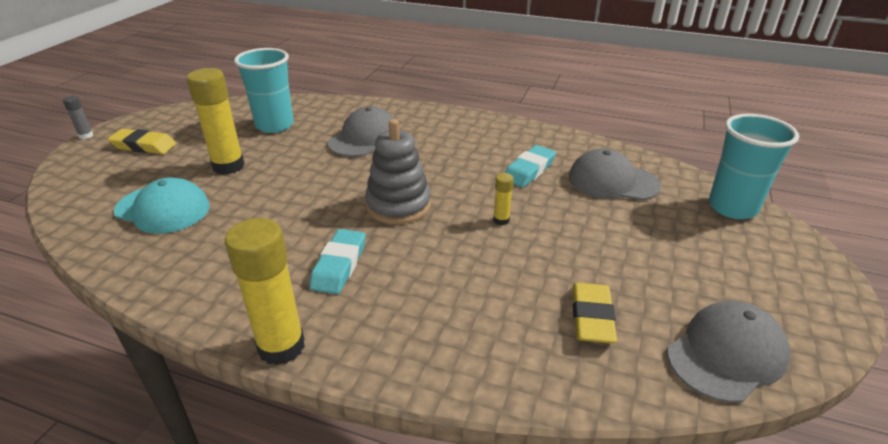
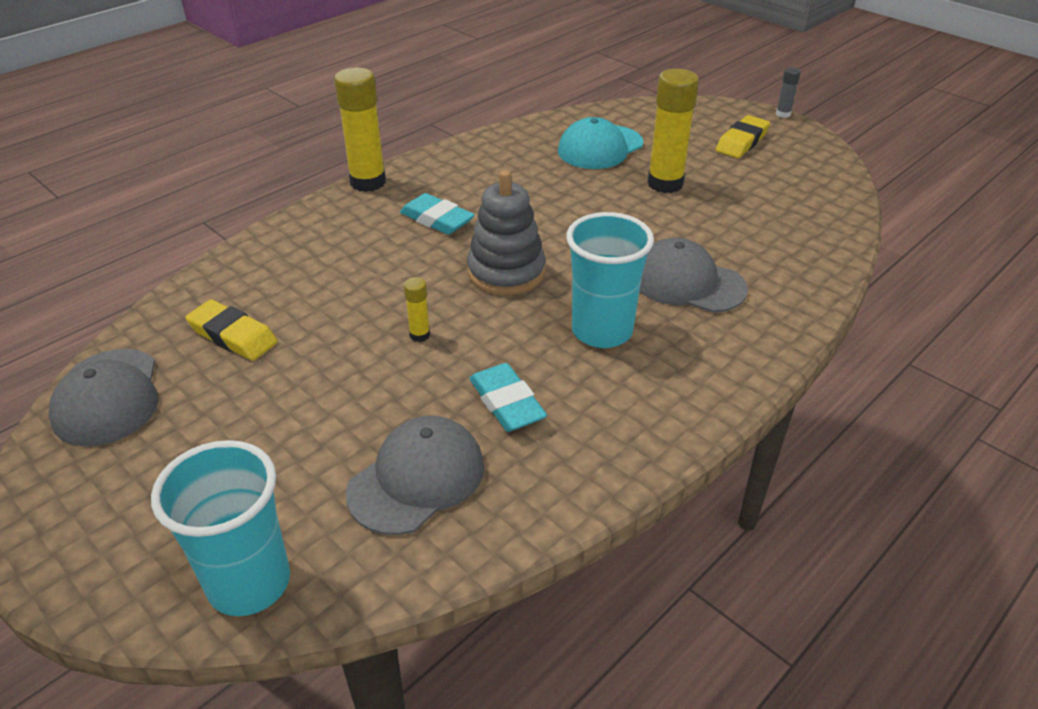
camera: 115 degrees right, 5 degrees up
(274, 125) = (761, 222): turquoise cup -> turquoise cup (602, 331)
(364, 138) = (687, 282): grey cap -> grey cap turned 150 degrees clockwise

